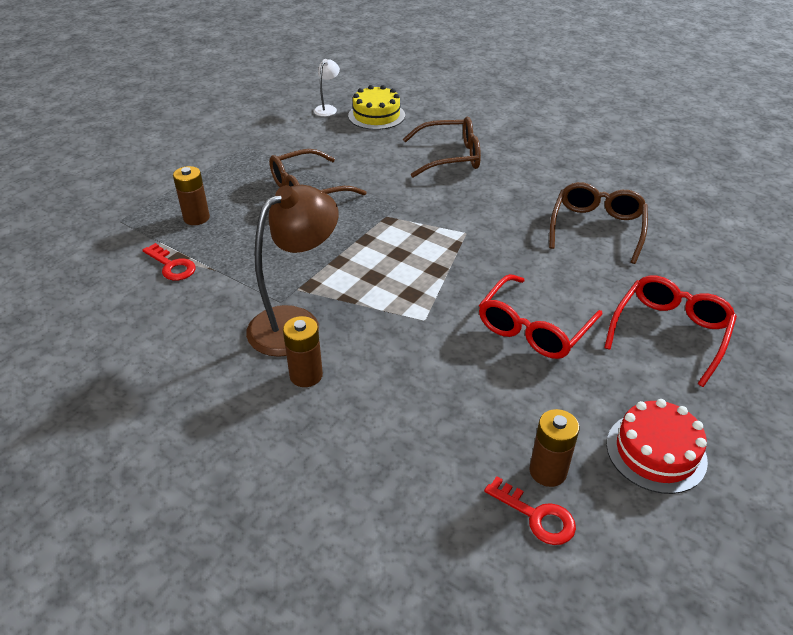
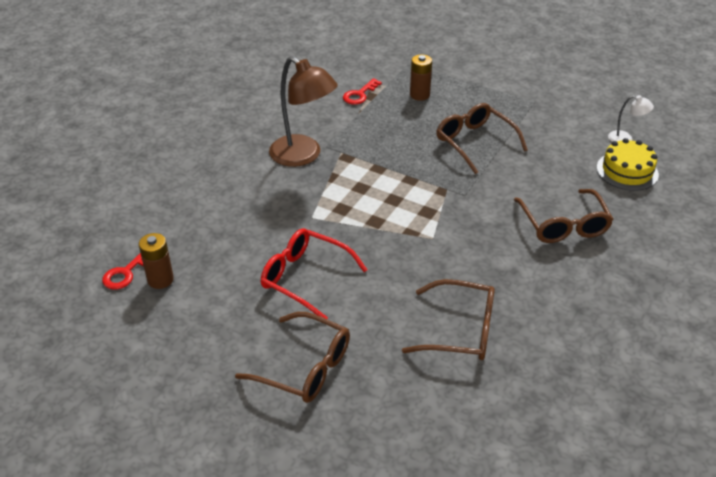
camera: 85 degrees right, 0 degrees up
(306, 375) = (252, 166): brown battery -> none
(656, 452) = (171, 339): red cake -> none
(670, 332) = (305, 367): red glasses -> brown glasses

